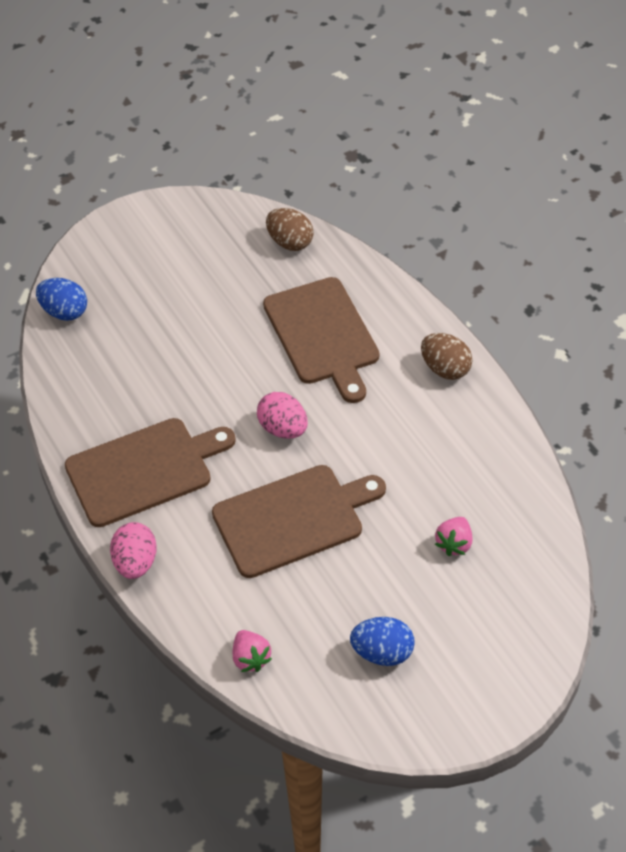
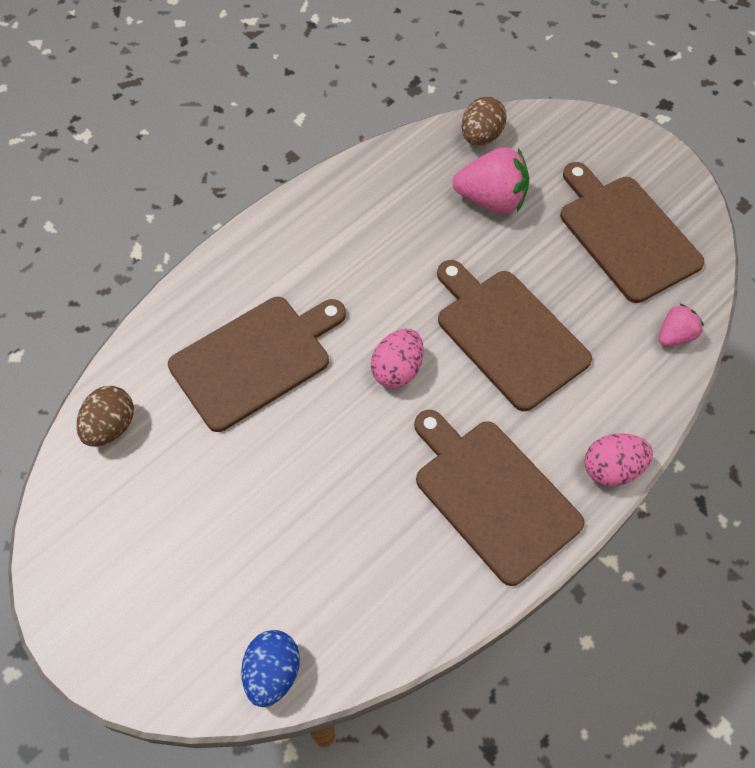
camera: 105 degrees left, 10 degrees up
(382, 652) = (625, 234): blue egg -> brown cutting board
(445, 369) = (280, 238): brown egg -> brown egg (481, 136)
(454, 544) = (492, 199): pink strawberry -> pink strawberry, size x1.77

